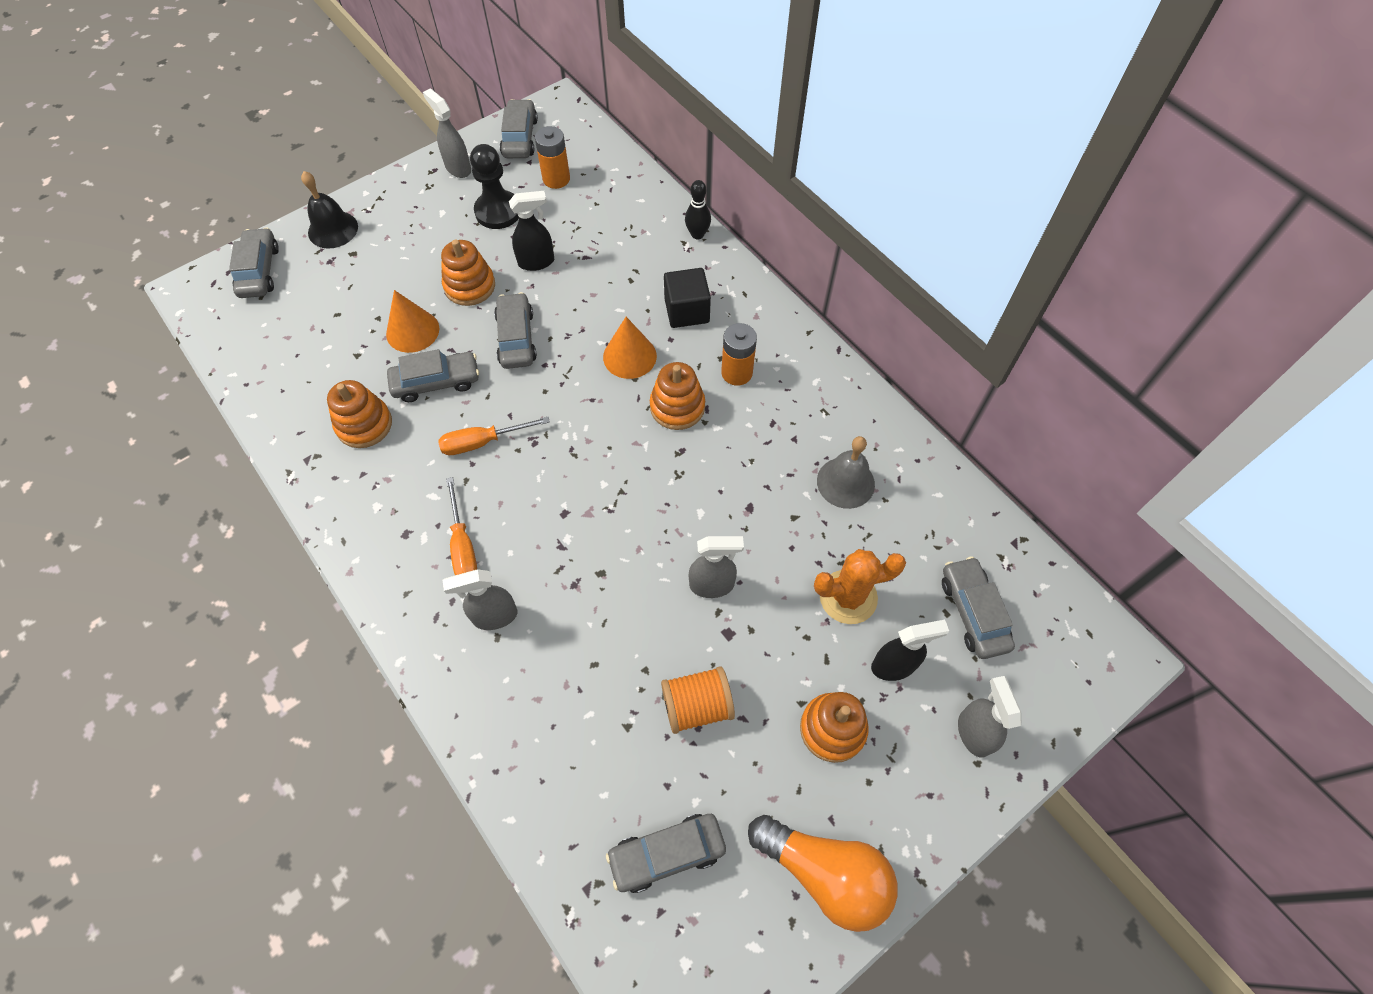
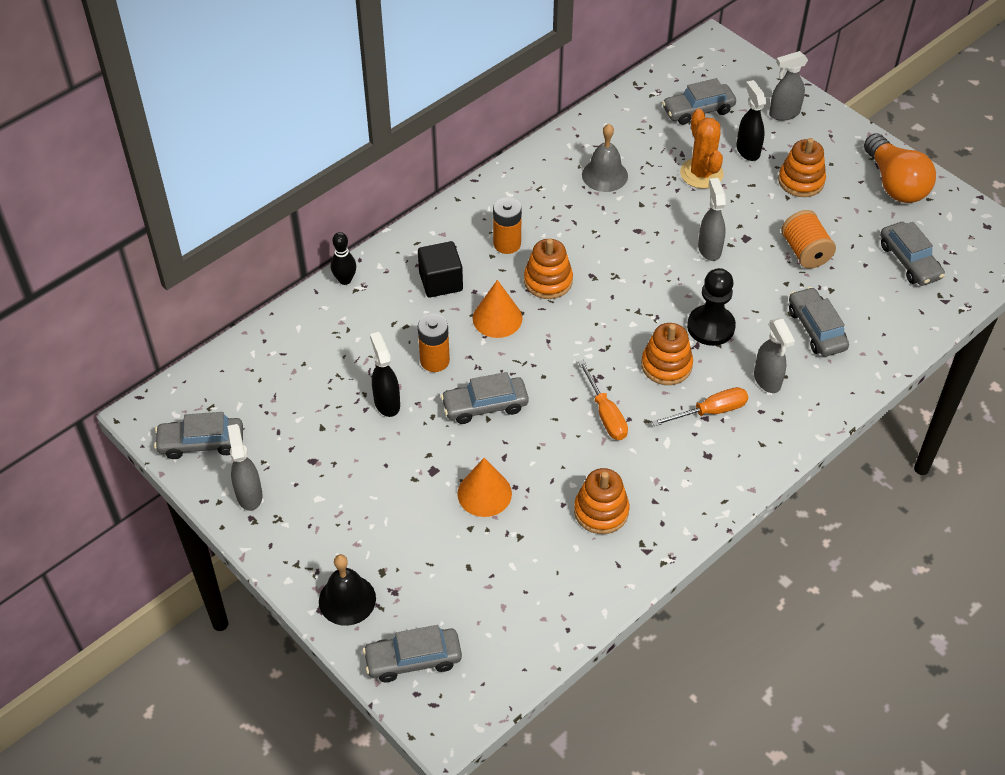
camera: 95 degrees left, 10 degrees down
(436, 382) = (544, 461): grey car -> grey car (816, 329)
(458, 168) = (249, 495): grey spray bottle -> grey spray bottle turned 120 degrees clockwise
(470, 286) = (422, 454): orange stacking toy -> orange stacking toy (666, 365)
(498, 211) = (317, 446): black pawn -> black pawn (711, 327)
(556, 179) = (267, 401): orange battery -> orange battery (434, 361)
(825, 873) = (895, 183): orange light bulb -> orange light bulb turned 135 degrees clockwise

